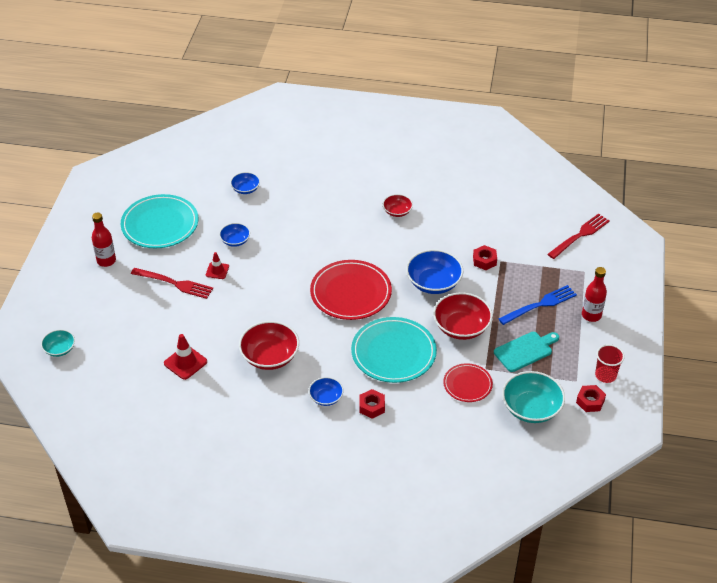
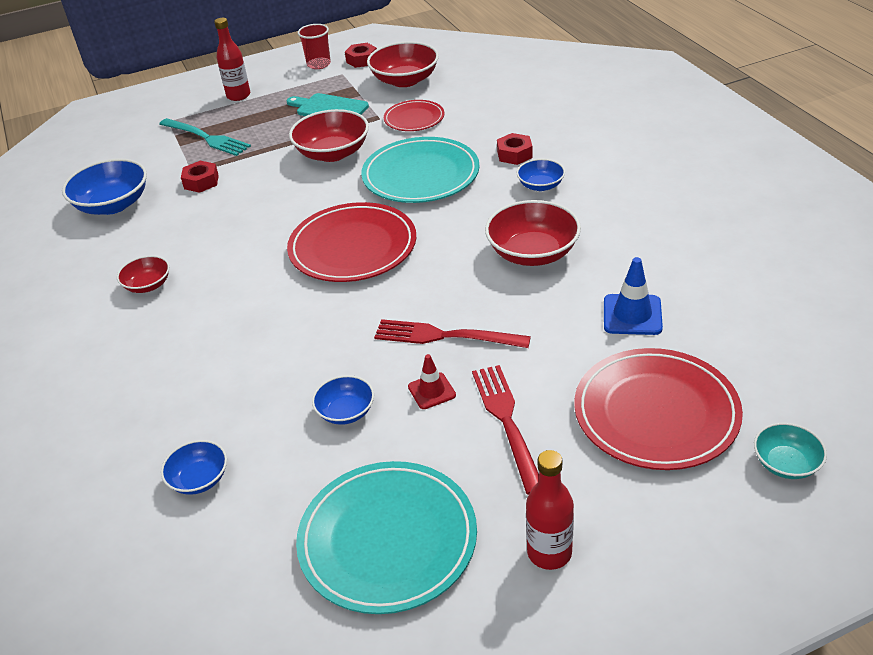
camera: 120 degrees left, 5 degrees down
(126, 330) = (656, 413): none -> red plate
(185, 362) = (632, 315): red traffic cone -> blue traffic cone
(433, 283) = (274, 198): blue bowl -> blue bowl (113, 205)
(531, 408) = (405, 80): turquoise bowl -> red bowl
(540, 305) = (249, 125): blue fork -> none
(541, 280) = (206, 138): none -> turquoise fork
(580, 235) = (103, 143): red fork -> red fork (445, 336)

